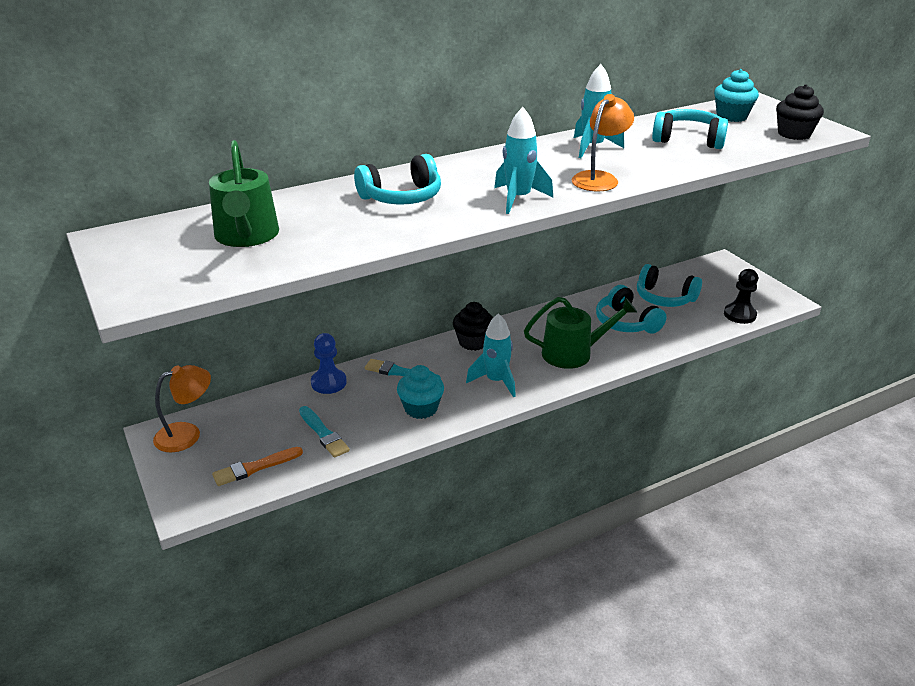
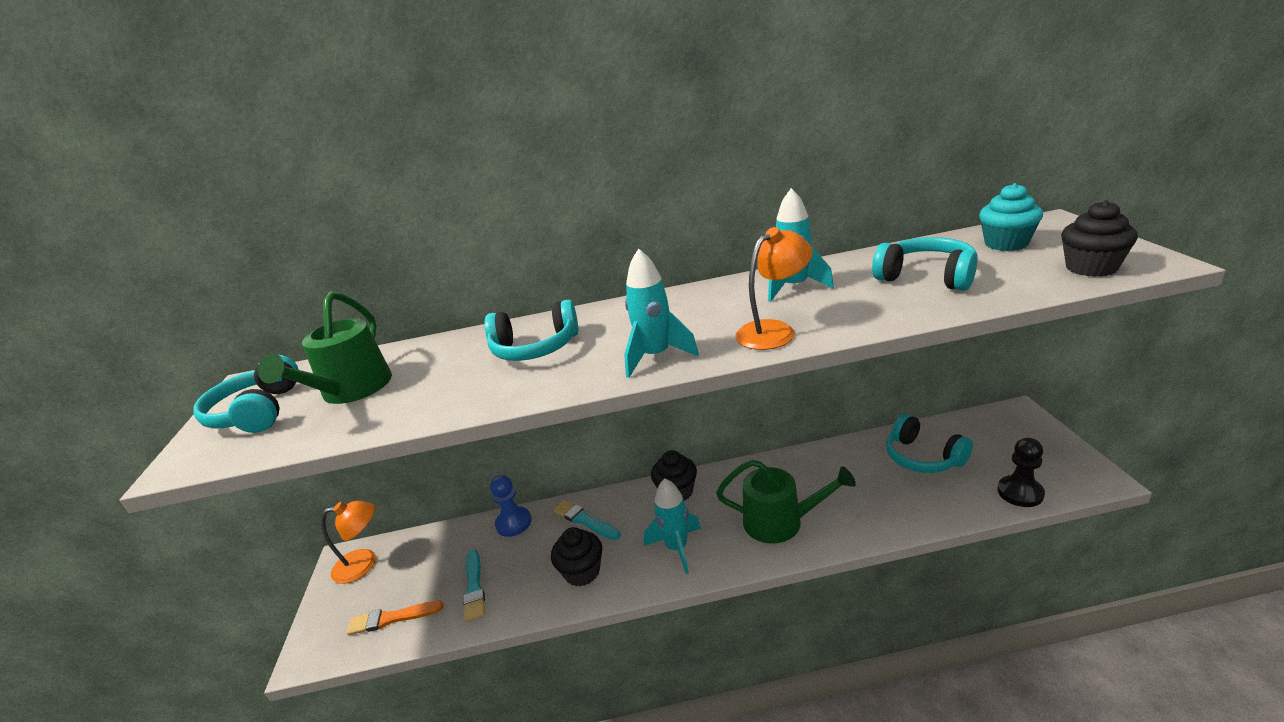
camera: 25 degrees right, 5 degrees down
(421, 408) = (582, 572): turquoise cupcake -> black cupcake
(626, 322) = (862, 487): turquoise headphones -> turquoise headphones (258, 412)

